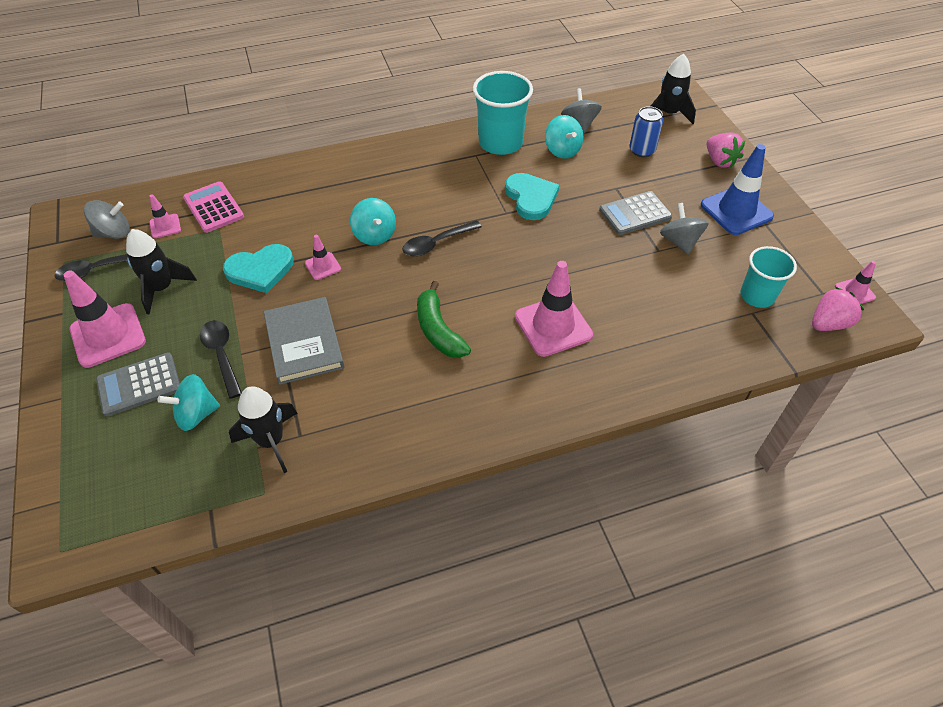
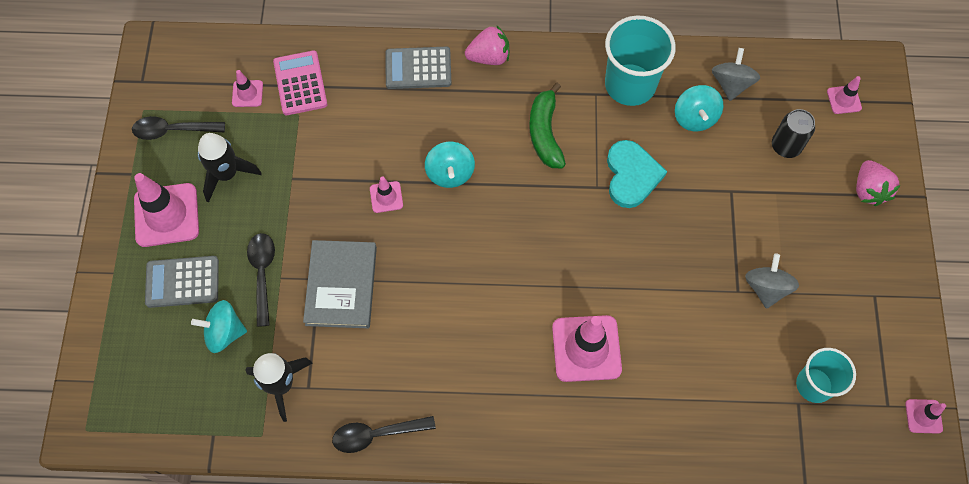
camera: 20 degrees right, 15 degrees up
(114, 233) = (197, 87): grey spinning top -> none
(260, 270) = (324, 182): turquoise heart -> none
(436, 243) = (509, 205): black spoon -> black spoon (376, 434)
(438, 330) = (472, 315): green banana -> green banana (545, 133)
(635, 214) = (735, 234): grey calculator -> grey calculator (418, 68)
(642, 150) = (786, 146): blue can -> black can
(668, 114) = (844, 100): black rocket -> pink traffic cone
(736, 211) = (851, 267): blue traffic cone -> none
(828, 324) = (872, 444): pink strawberry -> pink strawberry (489, 57)

